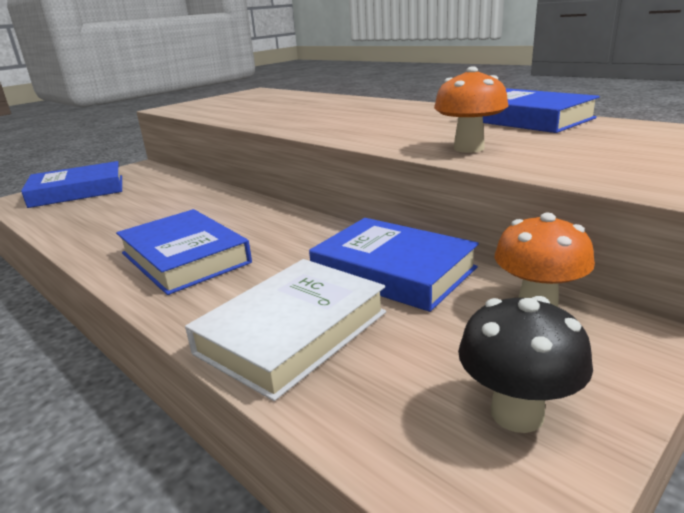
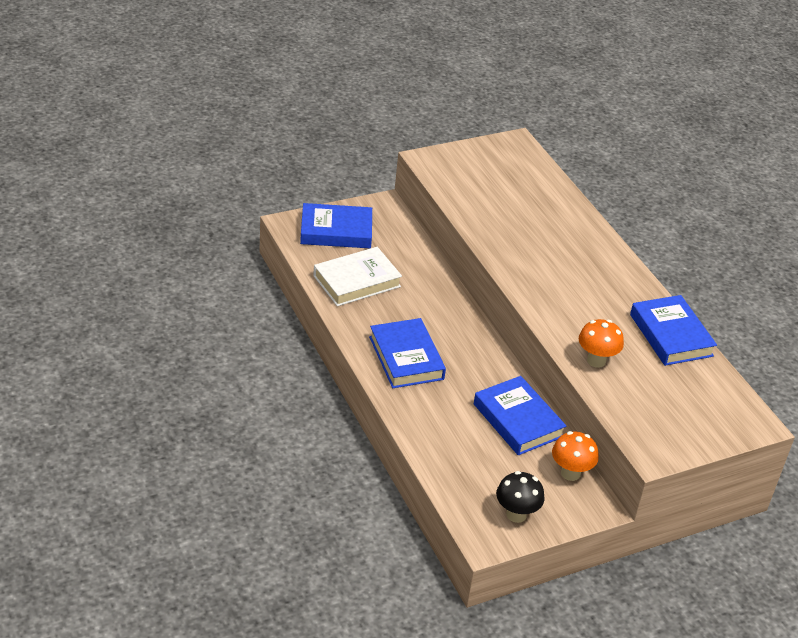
camera: 15 degrees right, 15 degrees up
(292, 332) = (448, 441): white book -> white book (357, 281)

